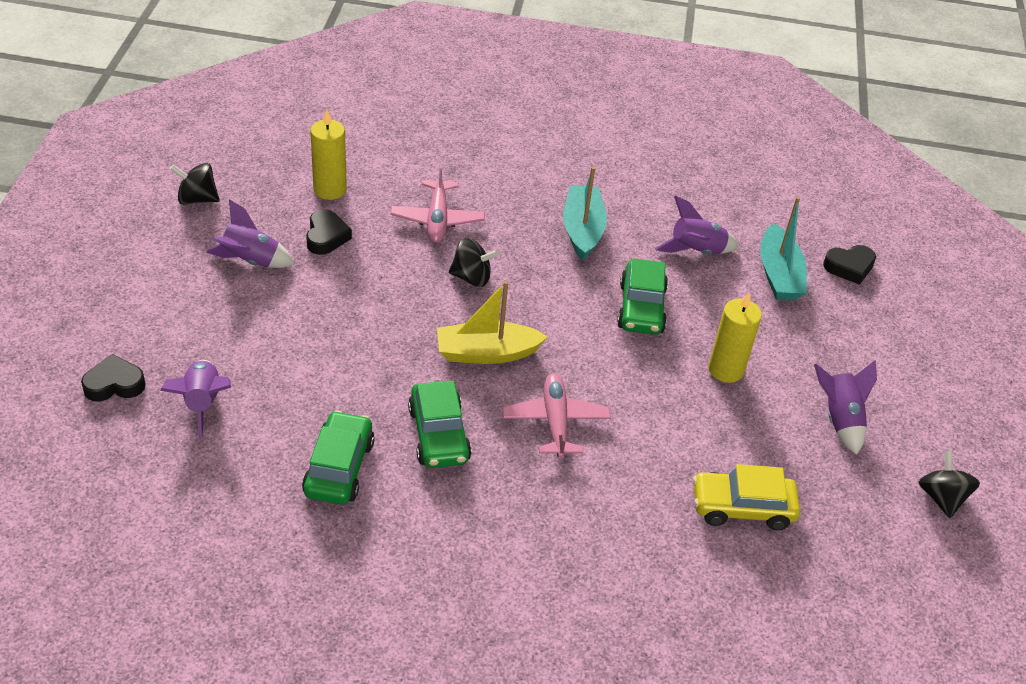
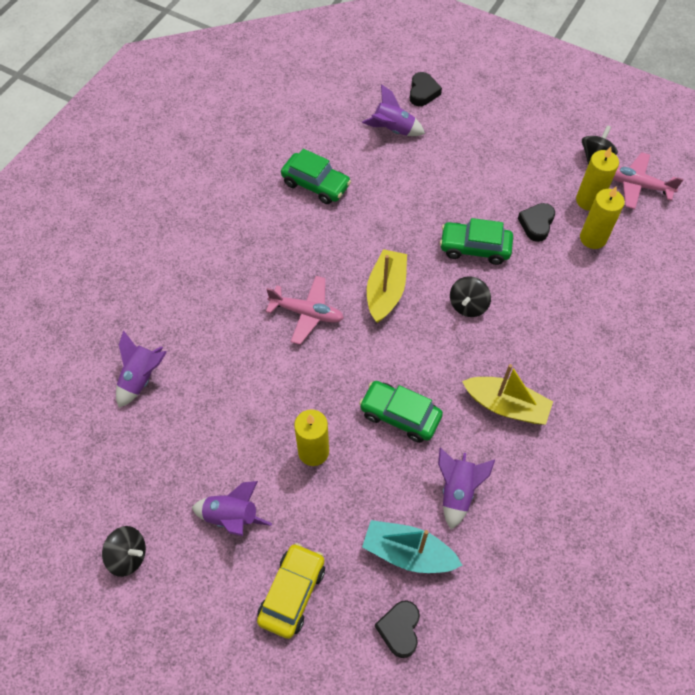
camera: 115 degrees right, 15 degrees up
(250, 260) = (520, 175): purple rocket -> purple rocket (141, 378)
(272, 198) = (588, 200): none -> yellow candle
(326, 237) = (536, 224): black heart -> black heart turned 90 degrees clockwise
(437, 219) = (542, 301): pink plane -> pink plane (637, 185)
(439, 434) = (321, 242): green car -> green car (475, 248)
(582, 230) = (506, 405): turquoise boat -> yellow boat
(742, 507) = (185, 403): yellow car -> yellow car (292, 593)

